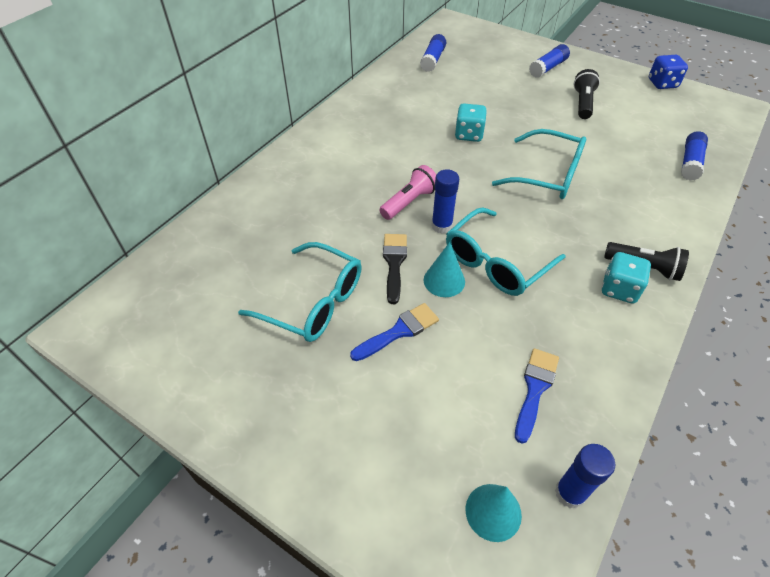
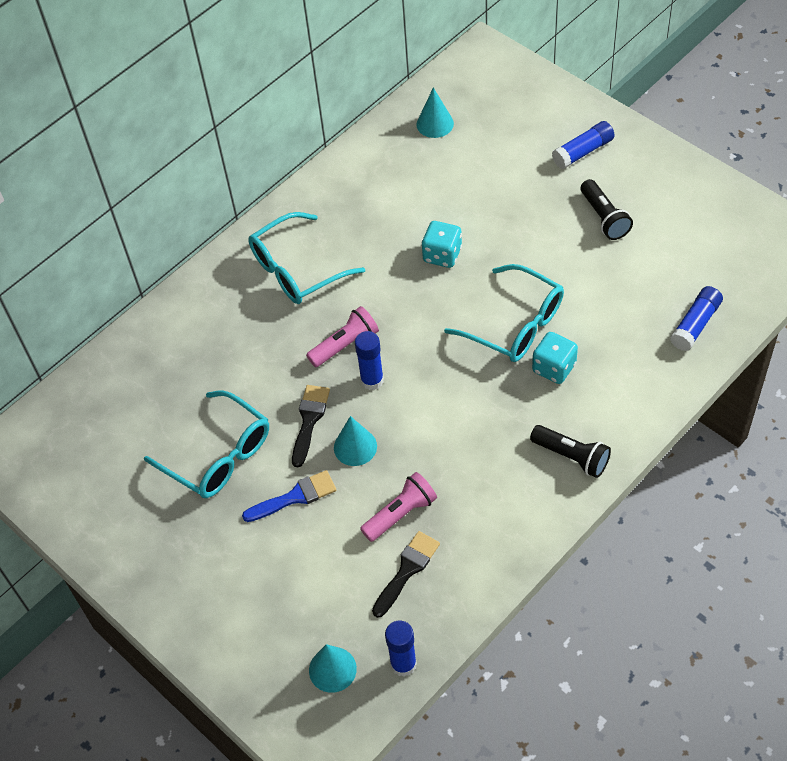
camera: 15 degrees right, 5 degrees up
(432, 60) = (435, 124): blue glue stick -> turquoise cone
(496, 262) = (417, 431): turquoise glasses -> turquoise glasses (297, 269)
(508, 335) = (400, 514): none -> pink flashlight
(535, 389) = (407, 570): blue brush -> black brush
(583, 103) = (604, 218): black flashlight -> black flashlight turned 135 degrees clockwise
(619, 289) = (534, 478): turquoise dice -> turquoise dice (554, 368)
(662, 83) = (725, 193): blue dice -> none

